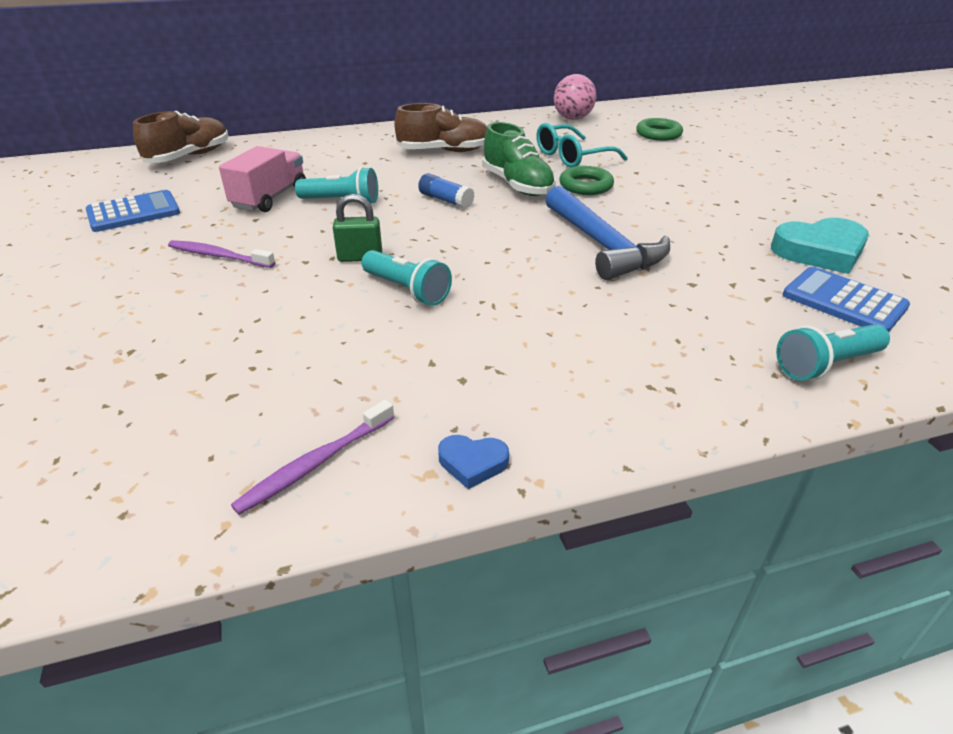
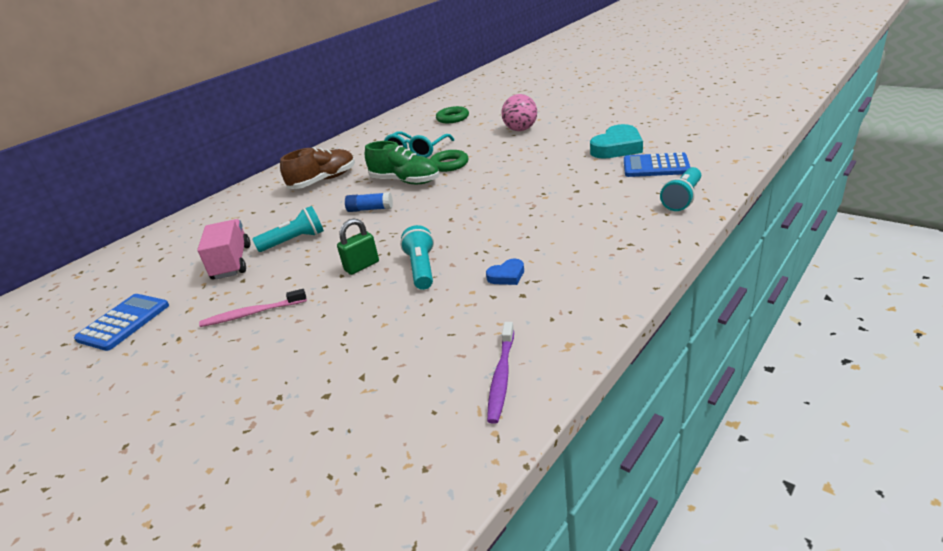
camera: 30 degrees left, 5 degrees down
(189, 157) = (108, 266): brown shoe -> none
(219, 256) = (252, 313): purple toothbrush -> pink toothbrush
(407, 290) = (421, 268): turquoise flashlight -> turquoise flashlight turned 105 degrees counterclockwise
(472, 463) = (583, 327): blue heart -> blue heart (507, 276)
(572, 118) = (385, 128): pink ball -> pink ball (520, 129)
(603, 246) = (504, 192): blue hammer -> none

